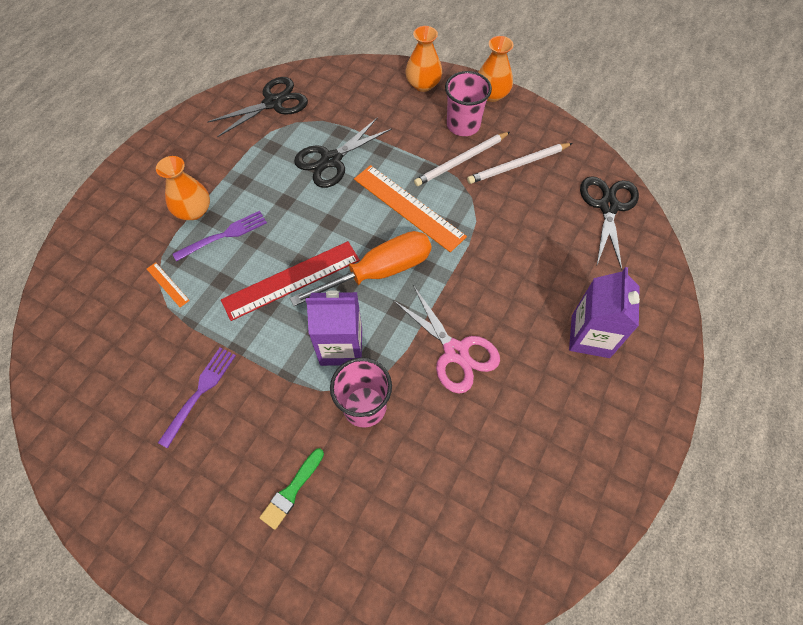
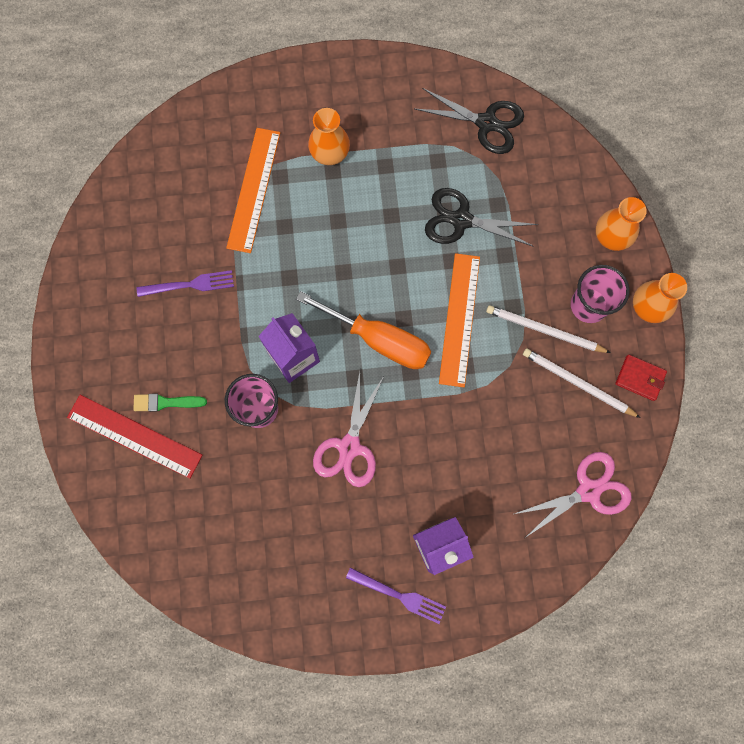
camera: 55 degrees right, 15 degrees up
(167, 284) = (253, 189): orange ruler -> orange ruler, size x2.32
(224, 235) = (325, 194): purple fork -> purple fork (399, 595)
(291, 280) = (323, 277): red ruler -> red ruler (134, 436)
(541, 128) = (640, 378): none -> red wallet
(608, 206) = (589, 490): black scissors -> pink scissors

